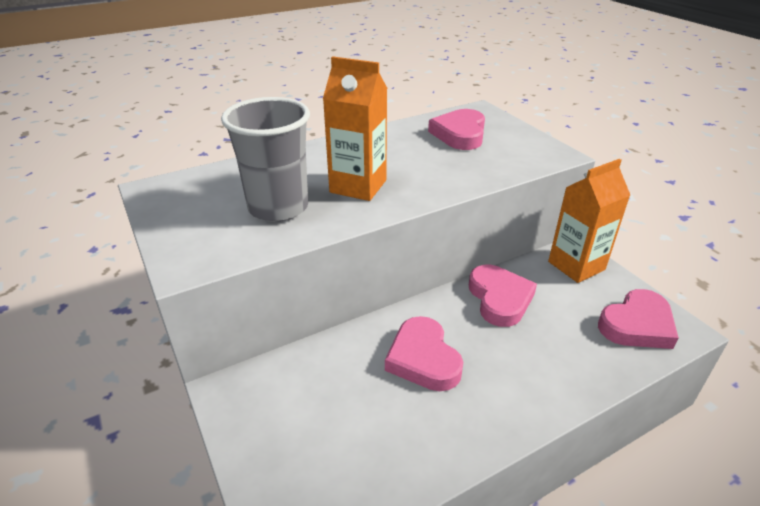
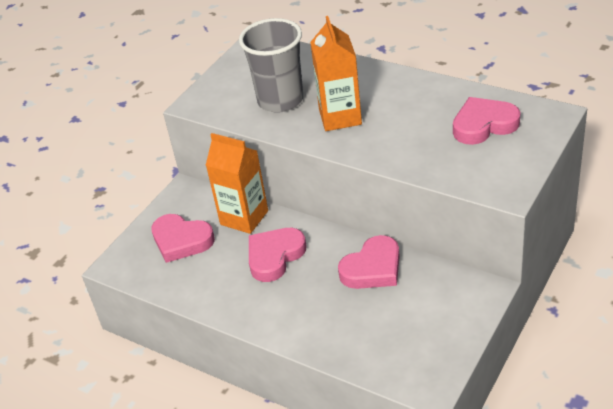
camera: 65 degrees right, 5 degrees up
(576, 266) = (463, 297): orange carton -> orange carton (244, 218)
(637, 325) = (411, 357): pink heart -> pink heart (181, 241)

